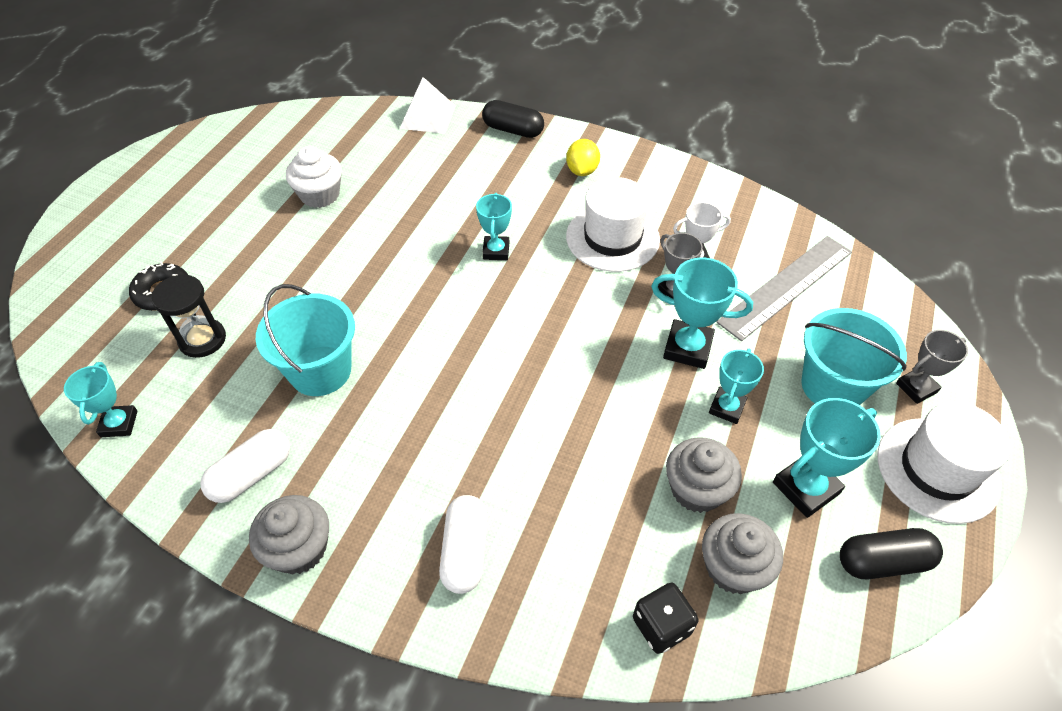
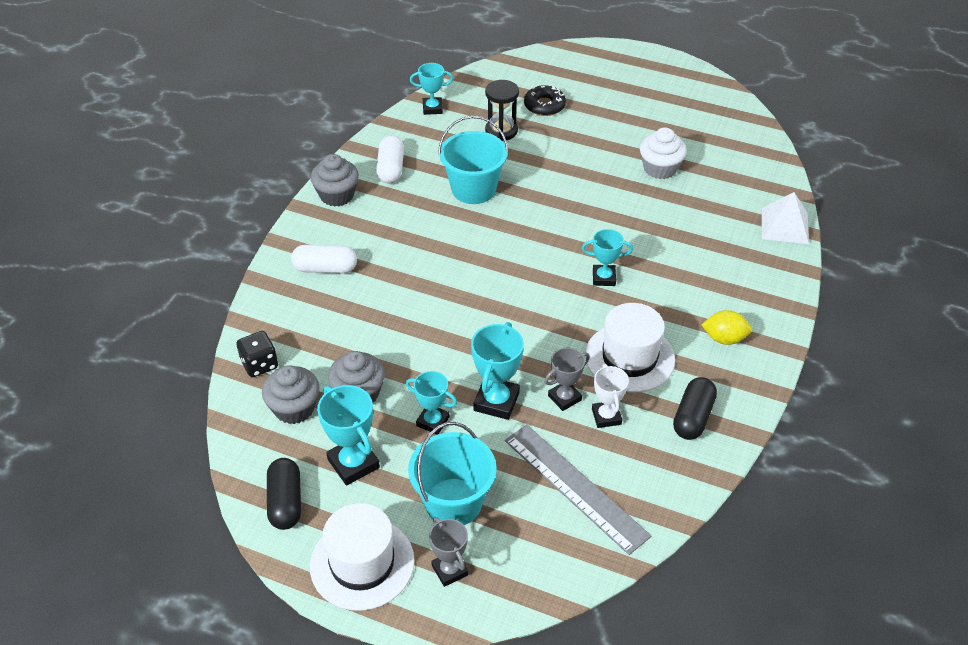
camera: 90 degrees right, 5 degrees down
(251, 474) = (391, 168): white capsule -> white capsule turned 45 degrees clockwise
(513, 130) = (778, 287): black capsule -> black capsule (693, 417)

